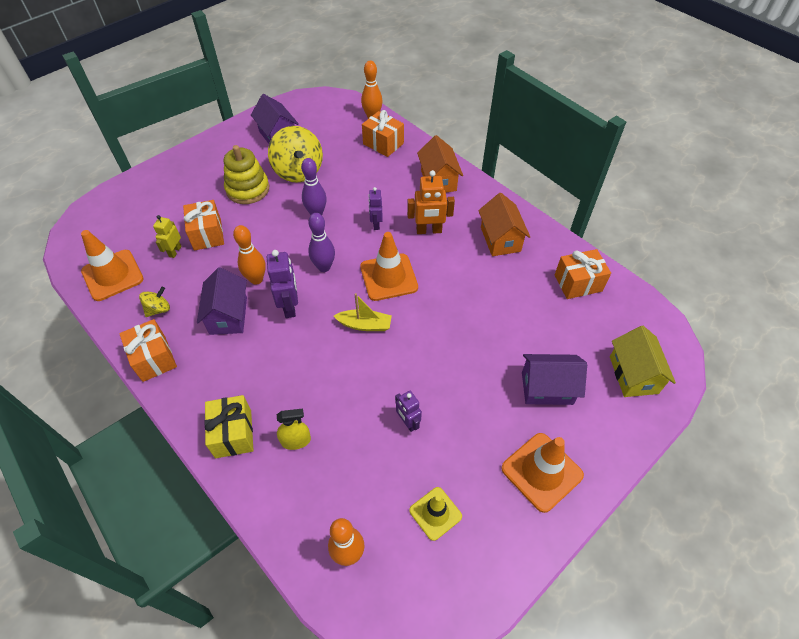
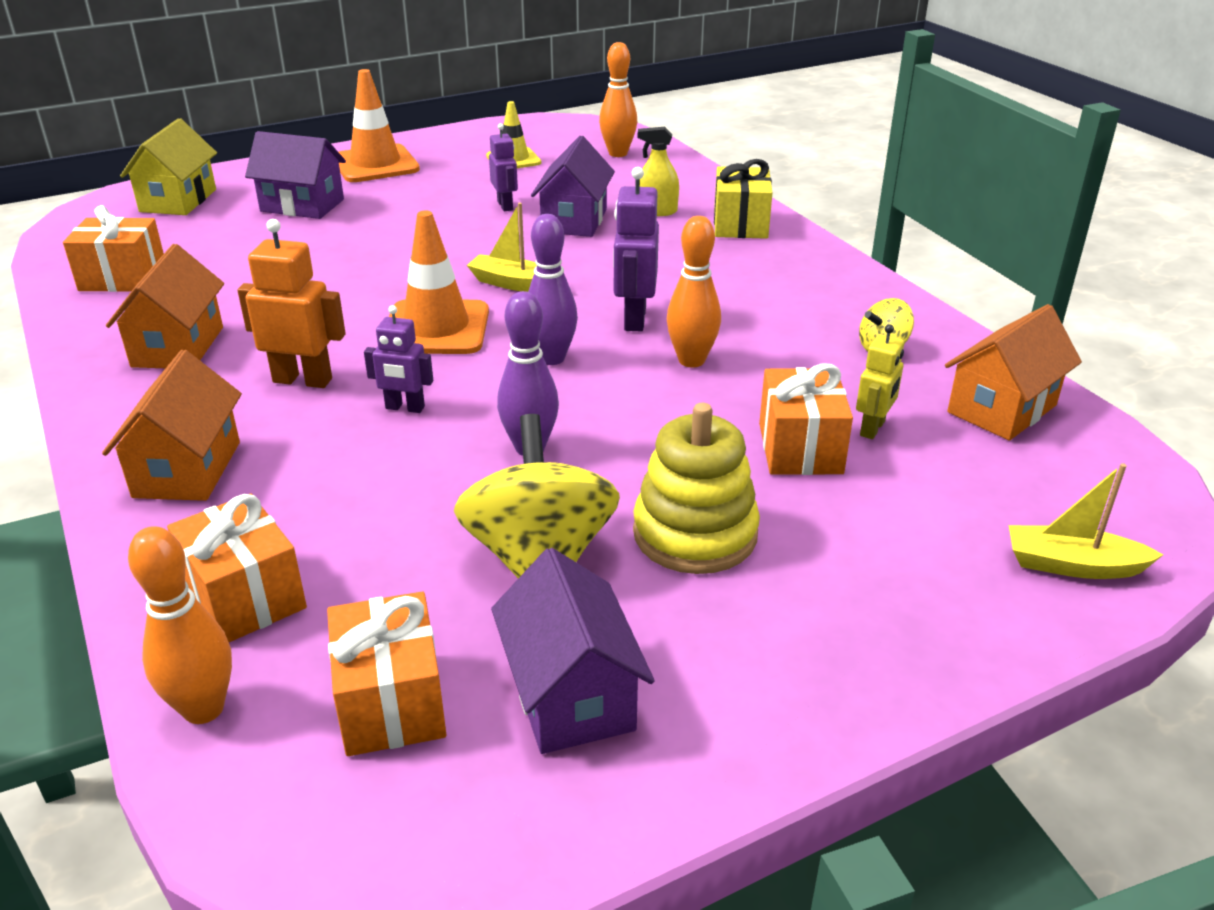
camera: 165 degrees left, 20 degrees down
(112, 275) = (1002, 409): orange traffic cone -> orange house
(118, 201) = (1072, 565): none -> yellow boat
(154, 358) = (873, 296): orange gift -> orange gift (391, 702)
(228, 315) = (748, 323): purple house -> purple house (574, 220)
(376, 224) = (405, 408): purple robot -> purple robot turned 90 degrees clockwise

